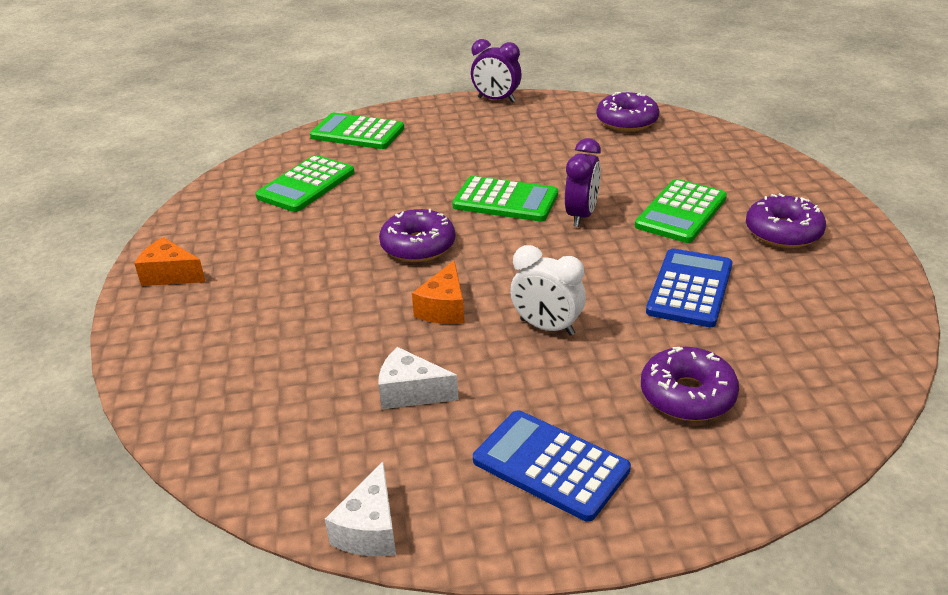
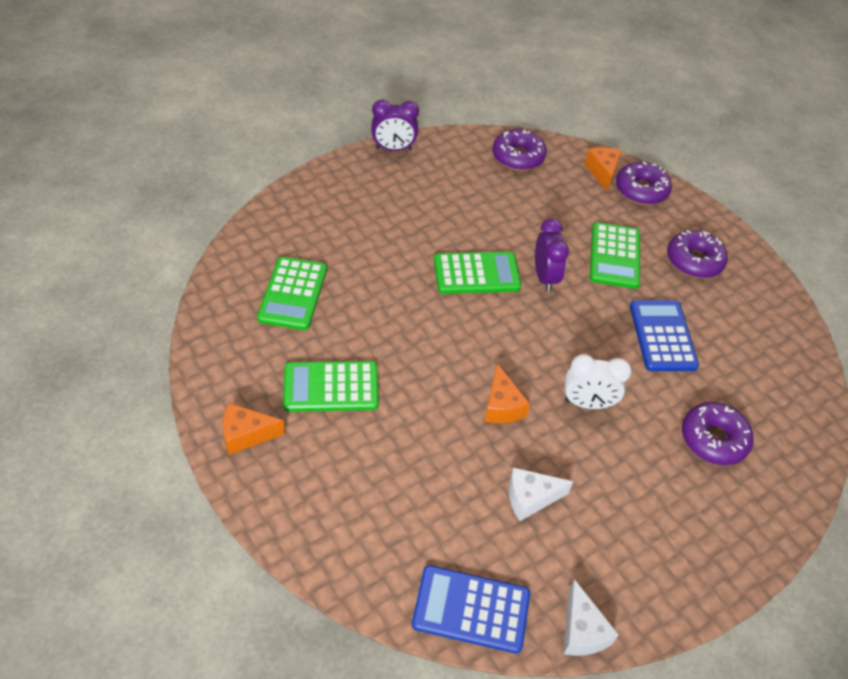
camera: 30 degrees left, 15 degrees up
(357, 133) = (295, 216): green calculator -> green calculator (331, 387)
(418, 246) = (438, 343): purple donut -> purple donut (641, 190)
(550, 465) = (663, 531): blue calculator -> blue calculator (471, 609)
(719, 145) = (602, 172): none -> orange cheese

